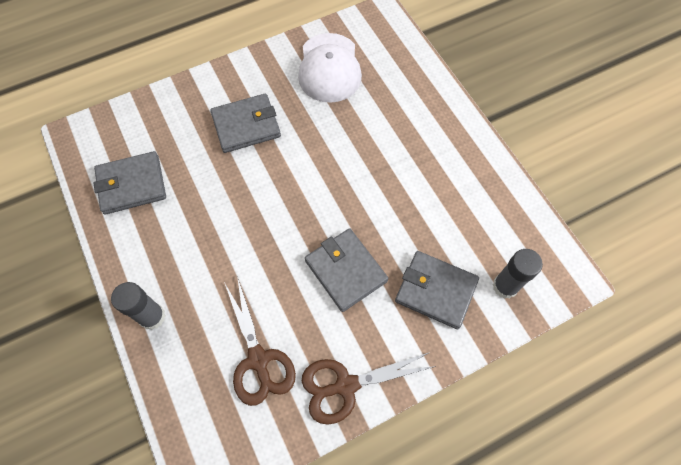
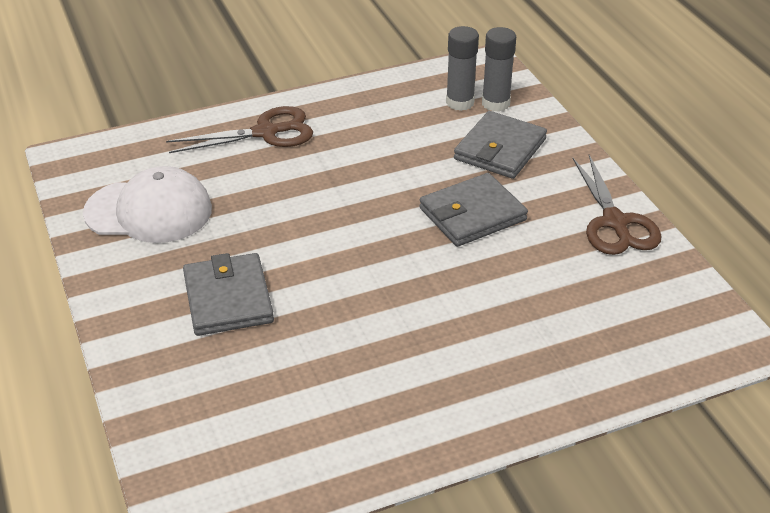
camera: 85 degrees left, 25 degrees down
(132, 185) = (310, 432): grey wallet -> none
(152, 317) = (535, 397): grey glue stick -> grey glue stick (460, 102)
(258, 359) = (589, 292): brown scissors -> brown scissors (265, 133)

